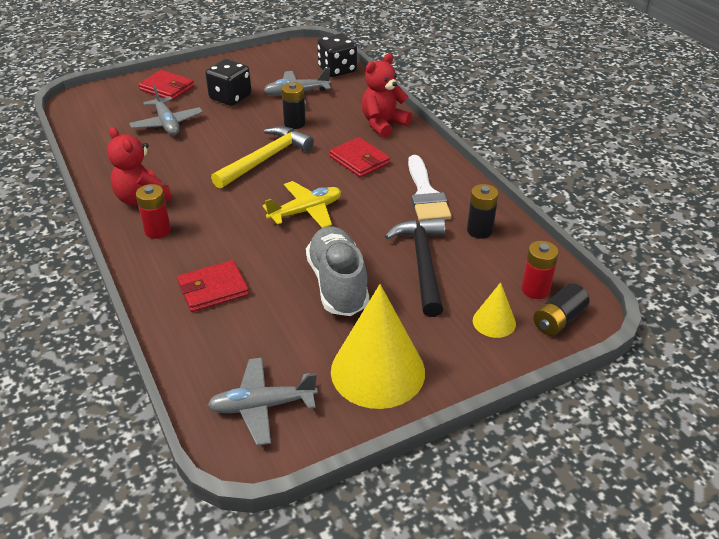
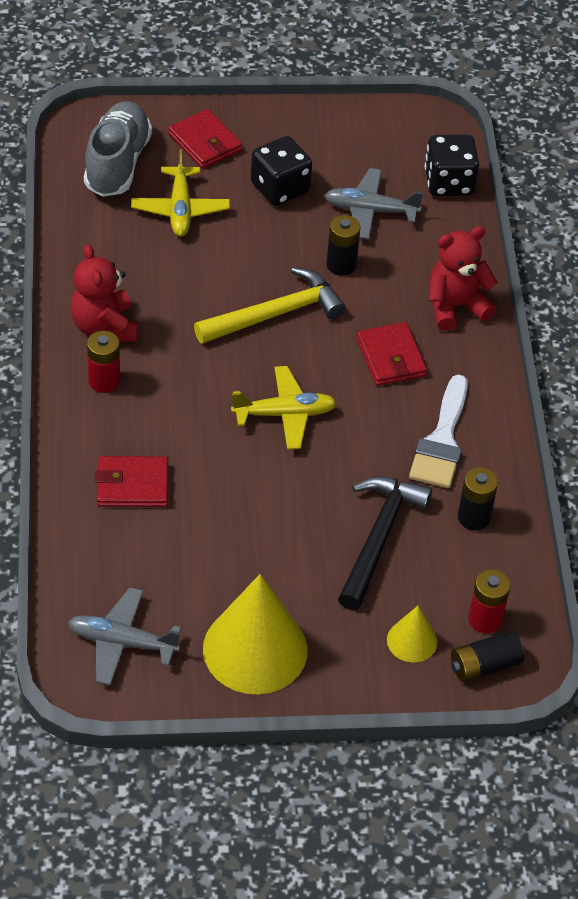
camera: 20 degrees right, 10 degrees up
(167, 123) = (180, 209): grey plane -> yellow plane
(338, 284) = (269, 529): grey shoe -> grey shoe (117, 163)

